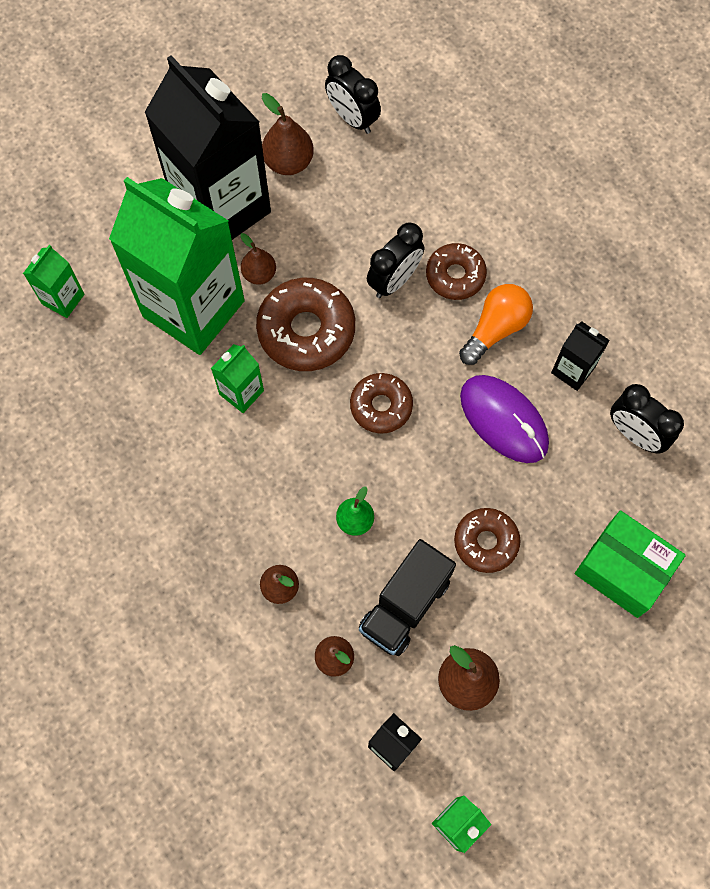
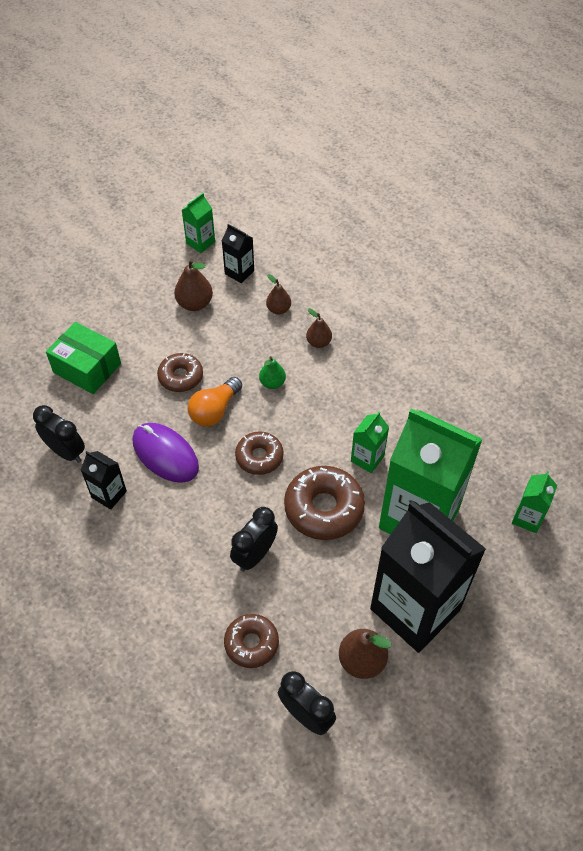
camera: 175 degrees right, 15 degrees down
(259, 274) = (370, 551): brown pear -> none
(405, 605) = (235, 339): black truck -> none
(455, 276) = (203, 563): brown donut -> brown donut (251, 643)
(495, 329) = (169, 521): orange light bulb -> orange light bulb (215, 410)

